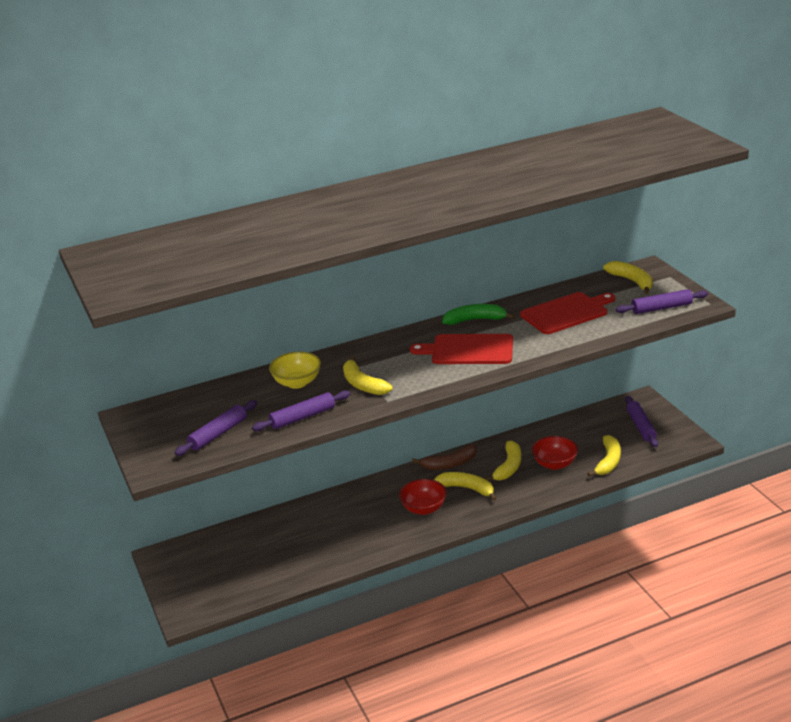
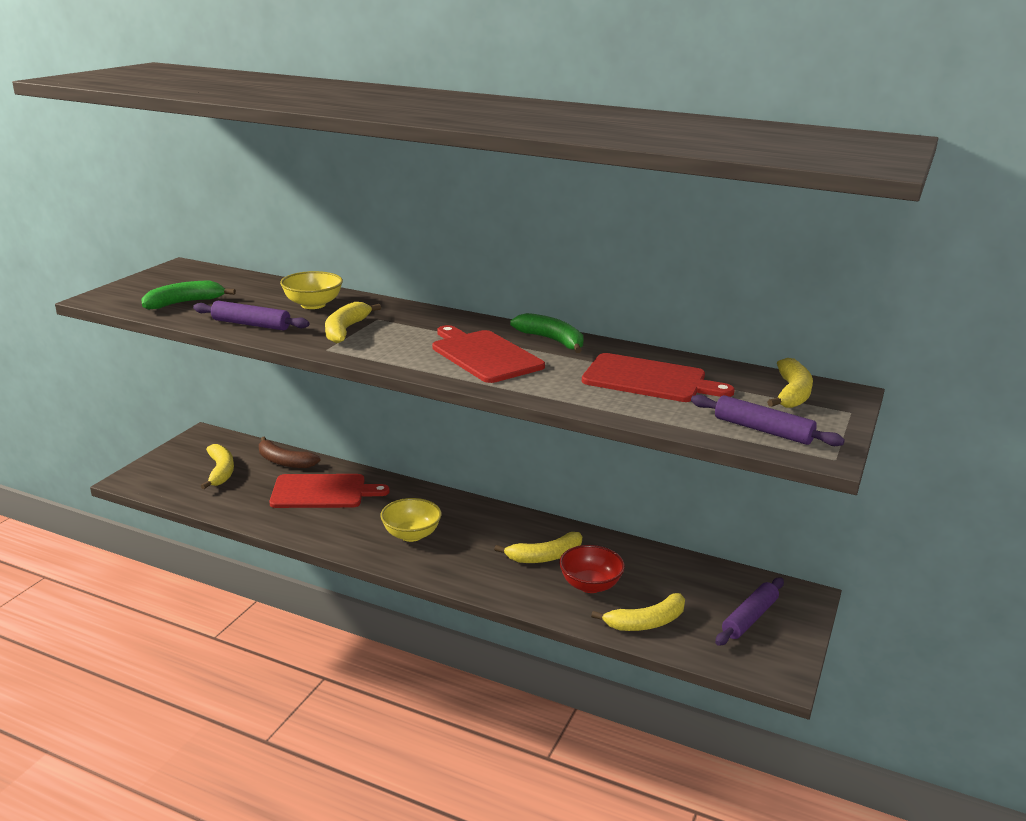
camera: 45 degrees right, 5 degrees down
(218, 434) = (184, 303): purple rolling pin -> green banana
(323, 526) = (322, 492): none -> red cutting board
(423, 508) = (411, 535): red bowl -> yellow bowl
(449, 464) = (503, 518): brown banana -> brown banana (284, 461)
(467, 489) = (475, 546): yellow banana -> yellow banana (220, 472)

